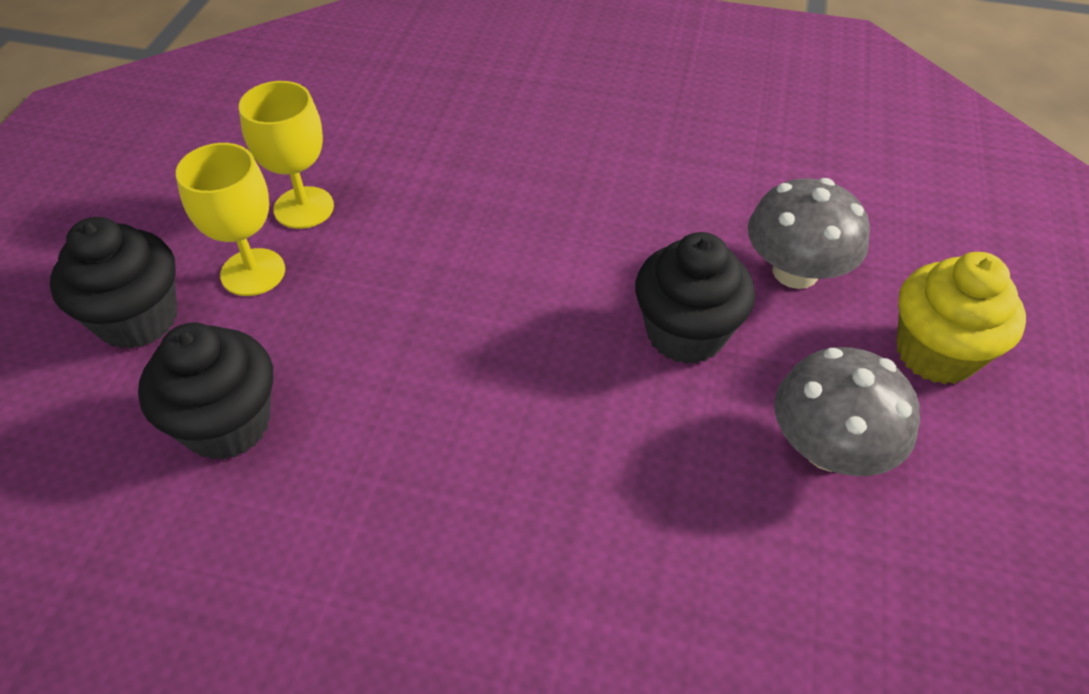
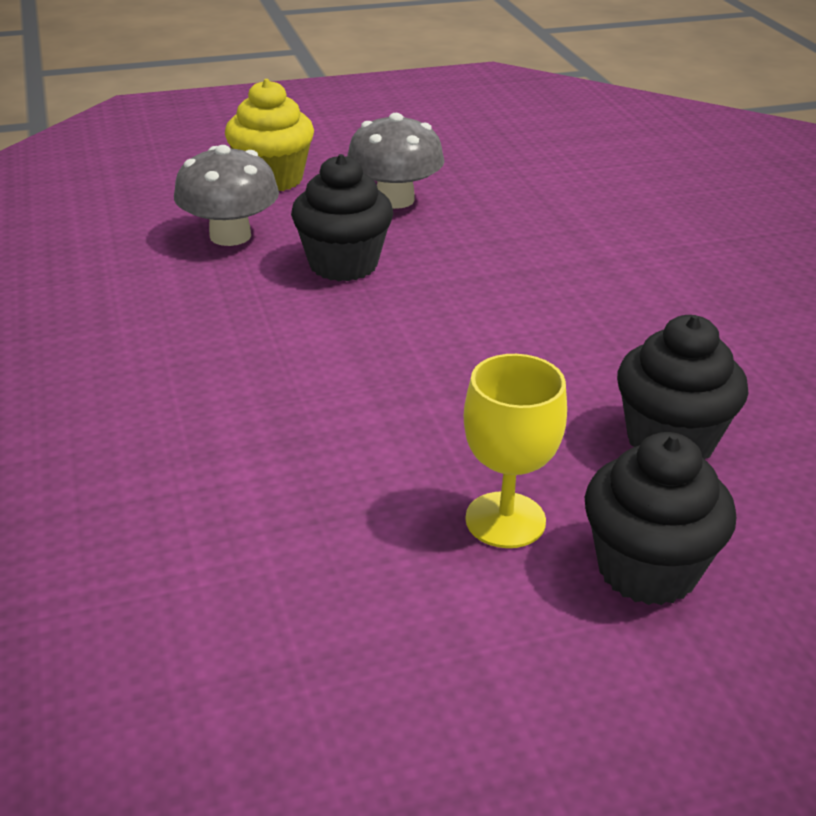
camera: 120 degrees left, 15 degrees down
(304, 208) = (378, 534): yellow goblet -> none

